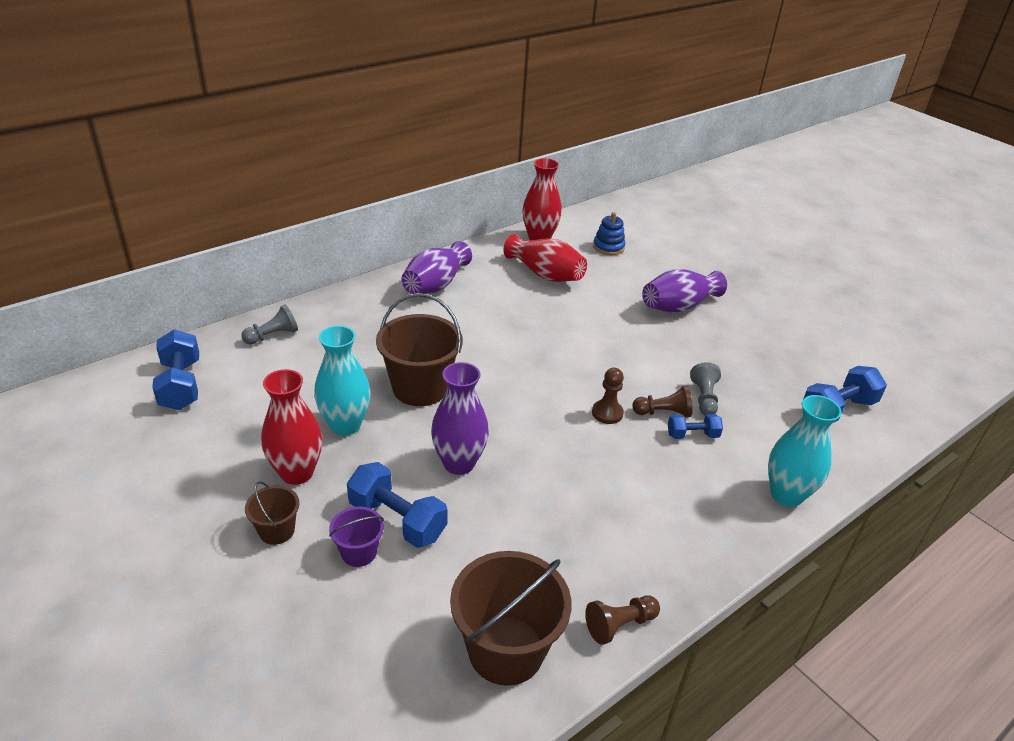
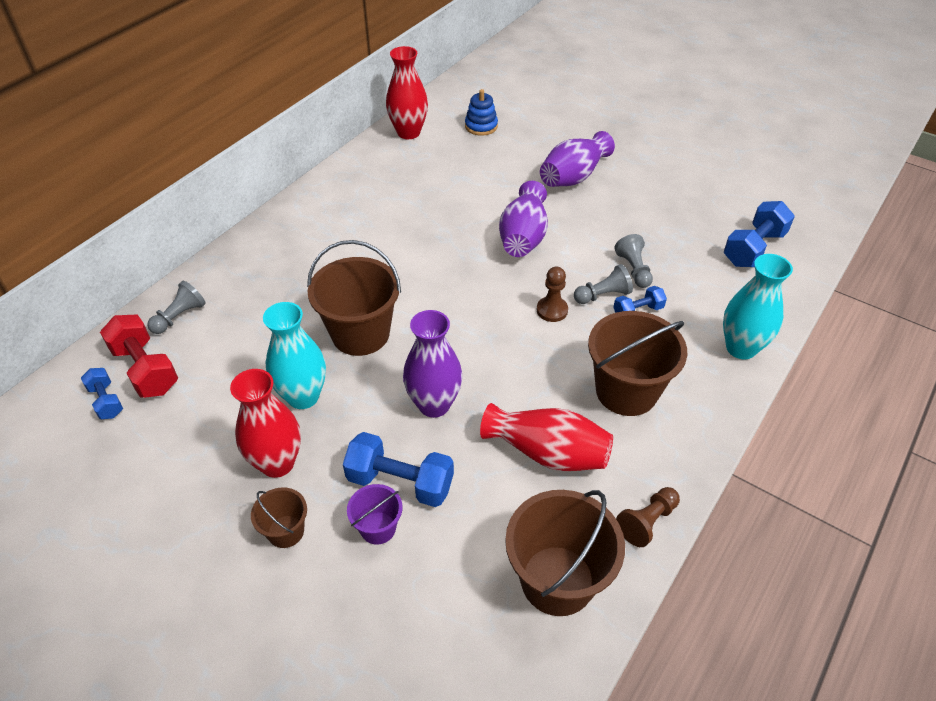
camera: 15 degrees left, 10 degrees up
(181, 385) = (106, 401): blue dumbbell -> blue dumbbell, size x0.58
(225, 369) = (145, 369): none -> red dumbbell
(435, 285) = (326, 213): purple vase -> purple vase (523, 237)
(545, 274) = (431, 173): red vase -> red vase (547, 453)
(650, 502) = (626, 391): none -> brown bucket
(663, 413) = (603, 295): brown pawn -> grey pawn

